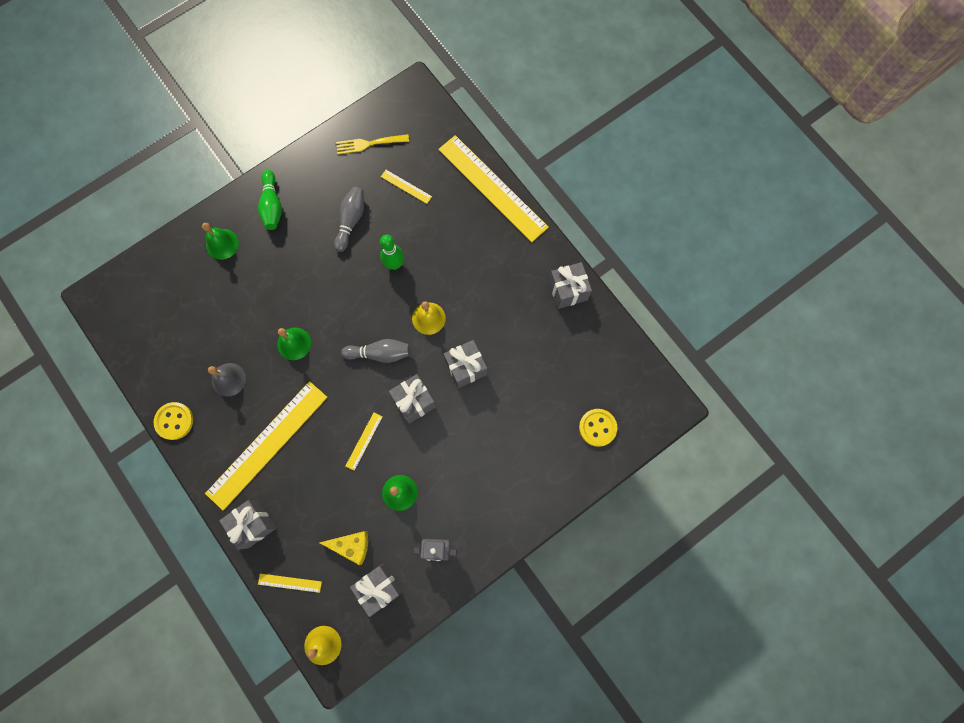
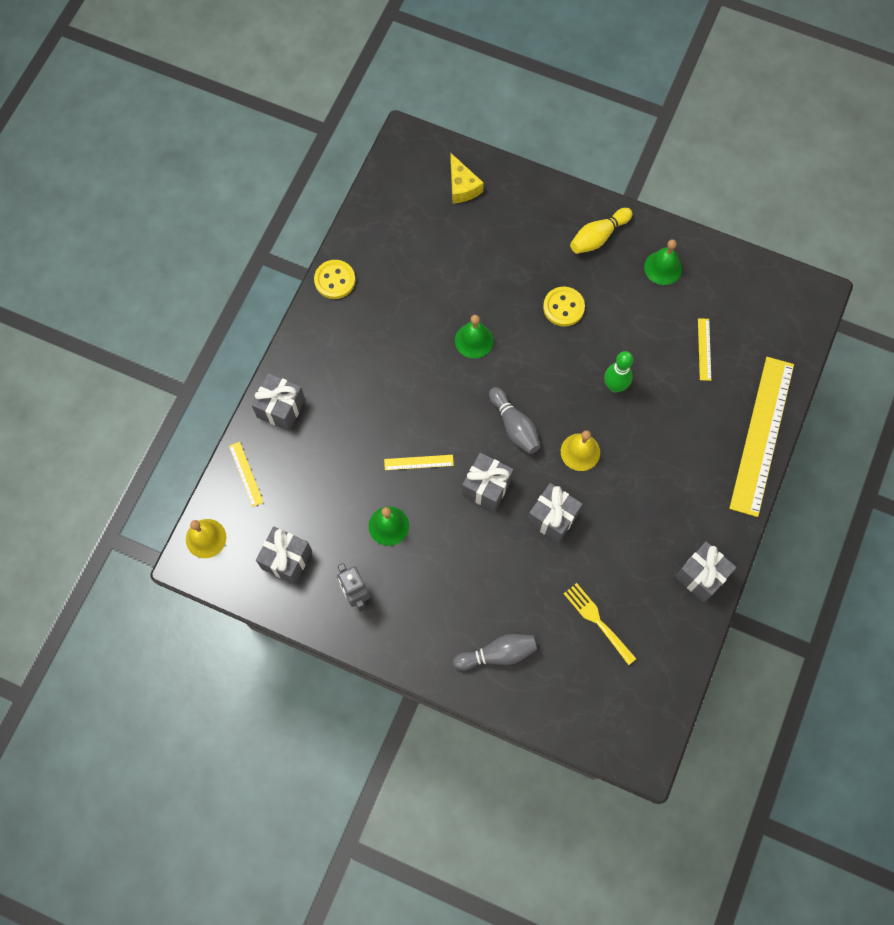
camera: 60 degrees right, 5 degrees down
(222, 244) = (529, 216): green bell -> green bell (663, 267)
(228, 379) = (402, 303): grey bell -> none
(267, 444) = (362, 375): yellow ruler -> none
(272, 205) = (598, 237): green bowling pin -> yellow bowling pin
(351, 221) = (632, 318): grey bowling pin -> grey bowling pin (497, 654)
(351, 545) = (312, 510): yellow cheese -> yellow cheese (462, 186)
(369, 144) = (725, 287): yellow fork -> yellow fork (597, 621)
(597, 427) = (573, 688): yellow button -> yellow button (563, 307)

